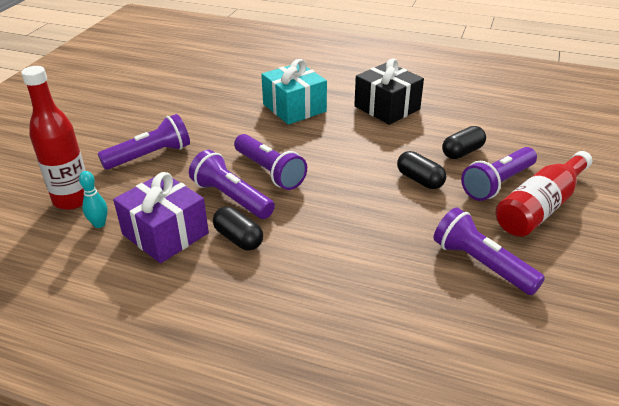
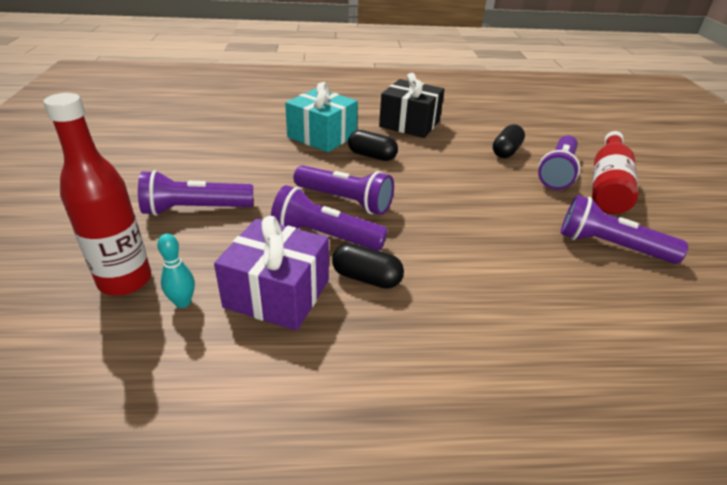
camera: 25 degrees left, 0 degrees up
(150, 156) = (195, 209): purple flashlight -> purple flashlight turned 135 degrees counterclockwise
(420, 180) = (492, 181): black capsule -> black capsule (372, 156)

